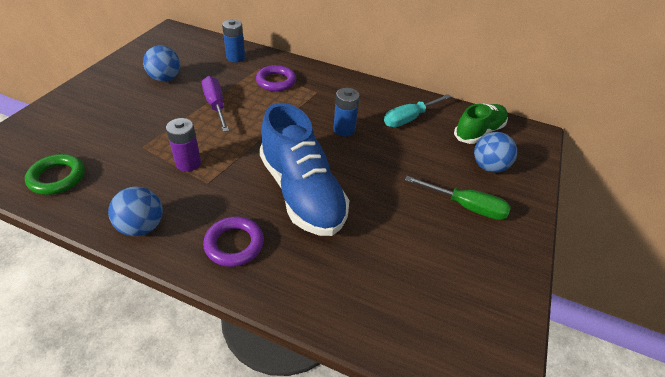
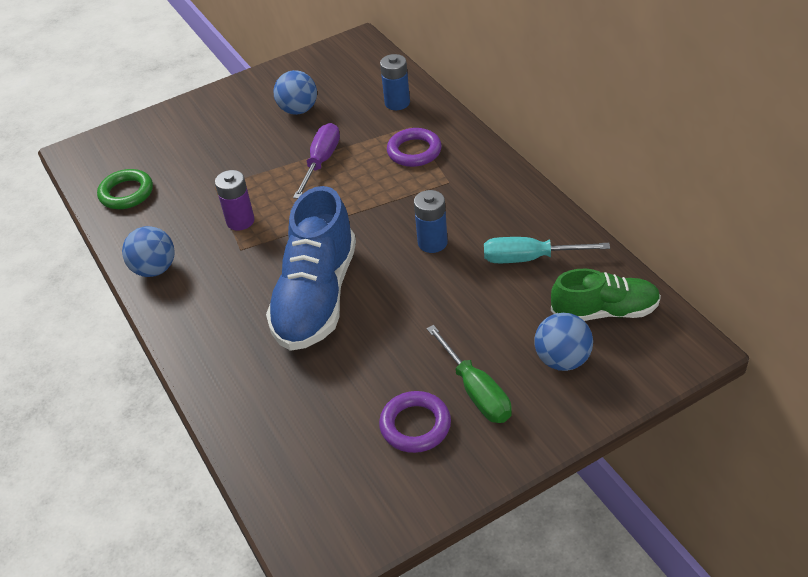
camera: 45 degrees right, 0 degrees up
(234, 244) = (212, 320): purple ring -> purple ring (415, 425)

